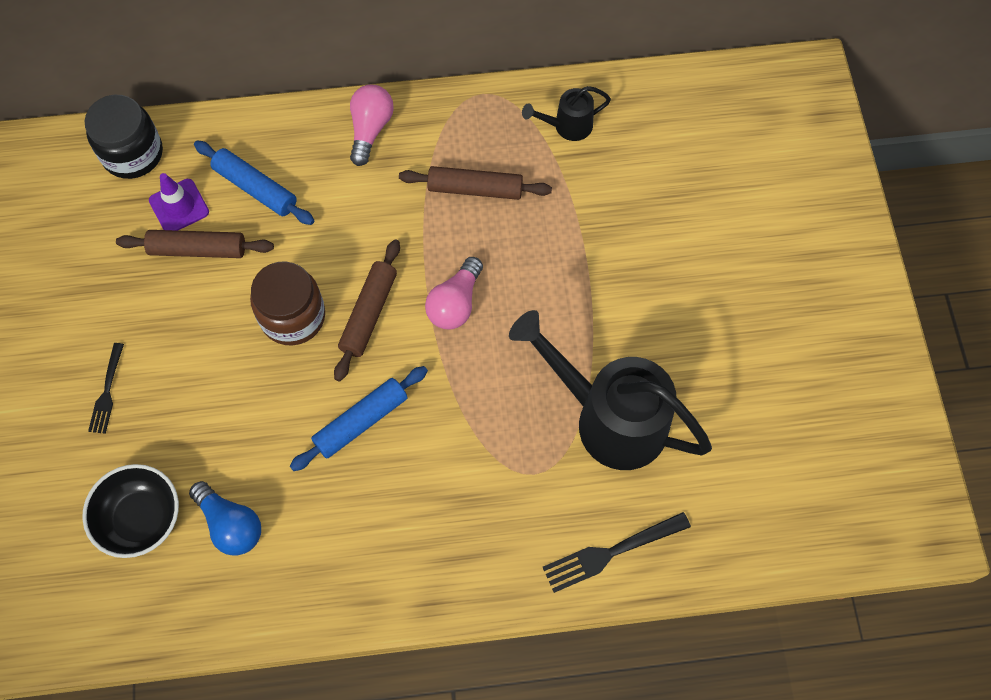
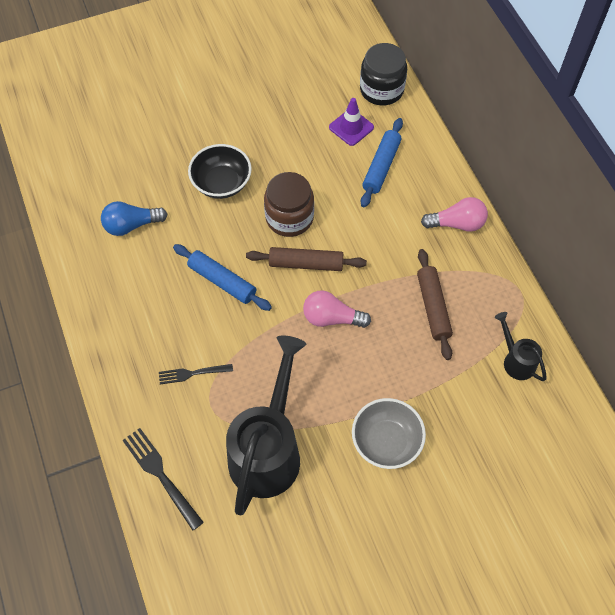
camera: 75 degrees right, 5 degrees down
(107, 391) = (206, 130): black fork -> black fork (193, 373)
(141, 518) = (125, 175): black bowl -> black bowl (221, 183)
(198, 250) = (322, 148): brown rolling pin -> none
(230, 524) = (132, 225): blue light bulb -> blue light bulb turned 45 degrees clockwise
(630, 286) = (386, 441): none -> grey bowl

